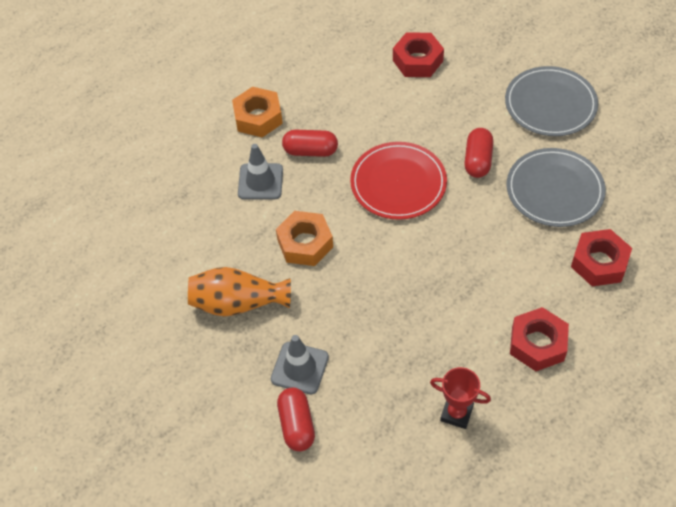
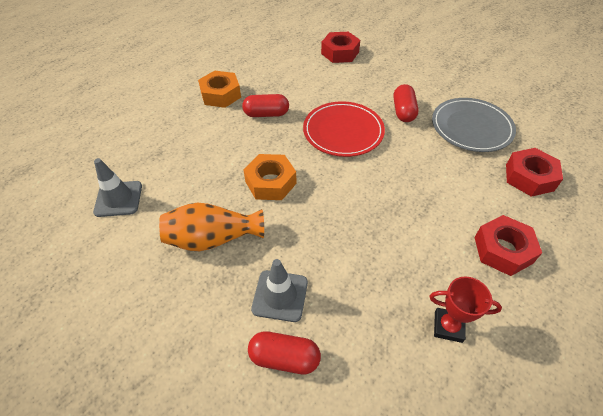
camera: 10 degrees left, 5 degrees down
(260, 182) = (226, 138): grey traffic cone -> grey traffic cone (118, 199)
(296, 425) = (284, 358): red capsule -> red capsule turned 60 degrees counterclockwise
(550, 104) = (447, 72): grey plate -> none

